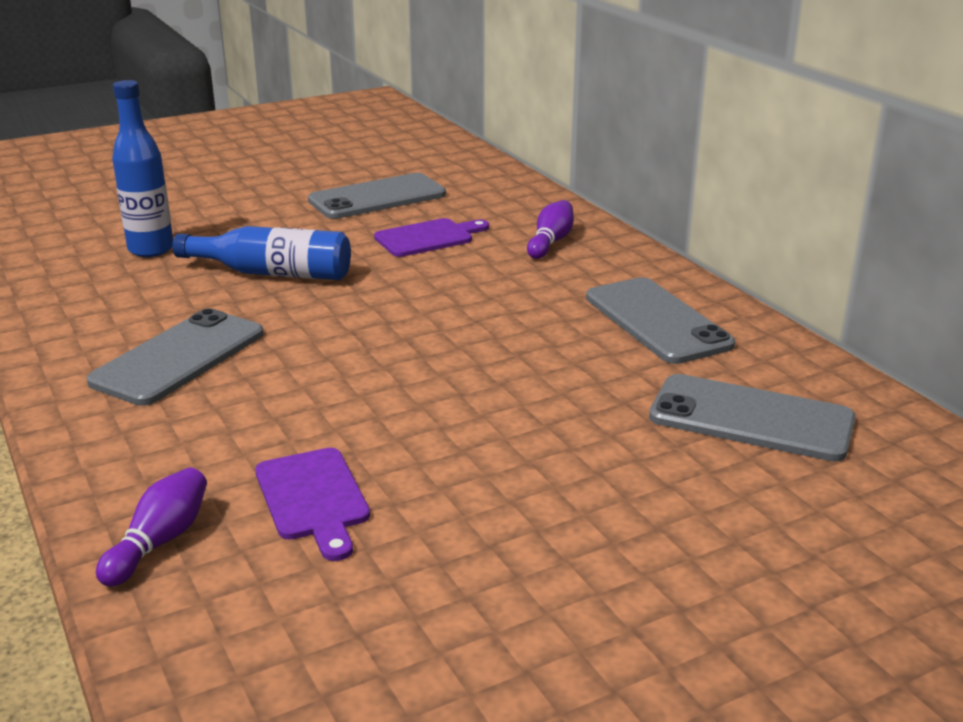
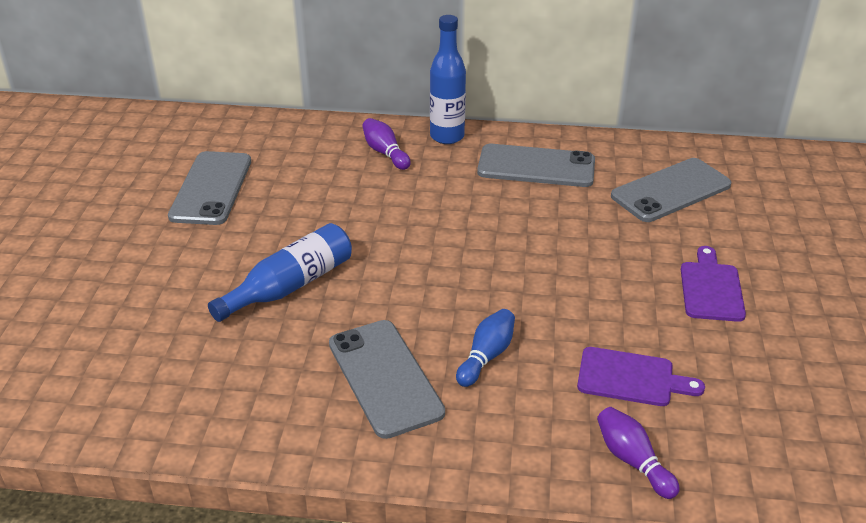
camera: 55 degrees left, 10 degrees up
(151, 249) = (162, 333): blue bottle -> blue bottle (447, 136)
(264, 398) = (486, 356): none -> blue bowling pin
(428, 238) = (315, 195): purple cutting board -> purple cutting board (711, 288)

